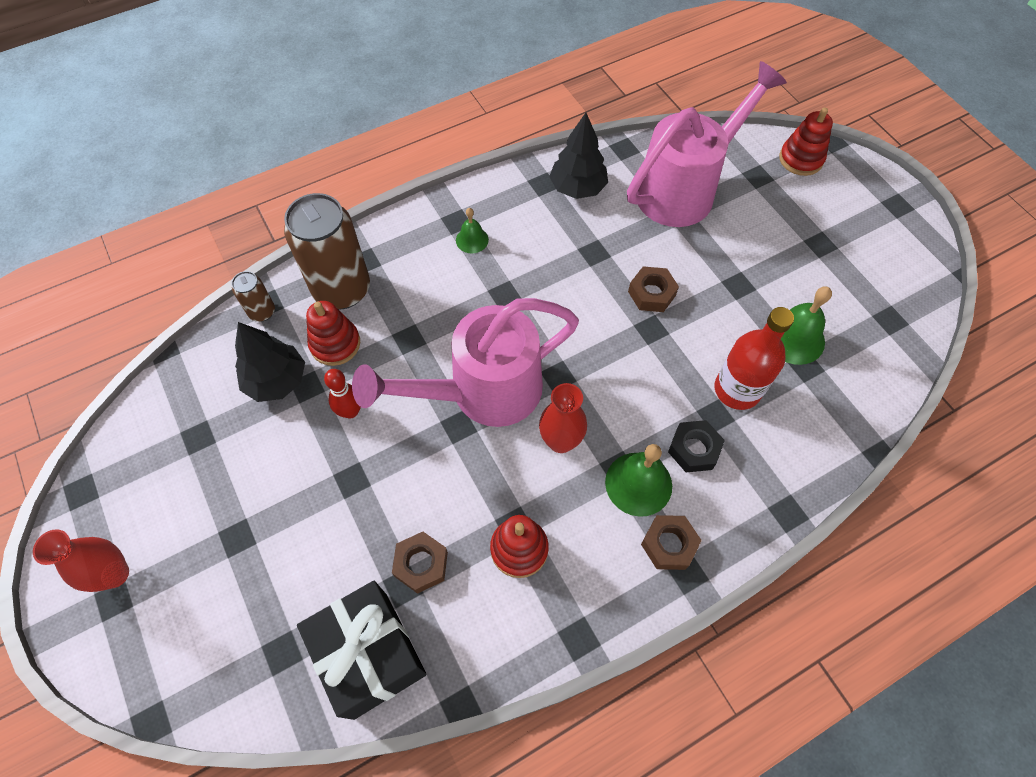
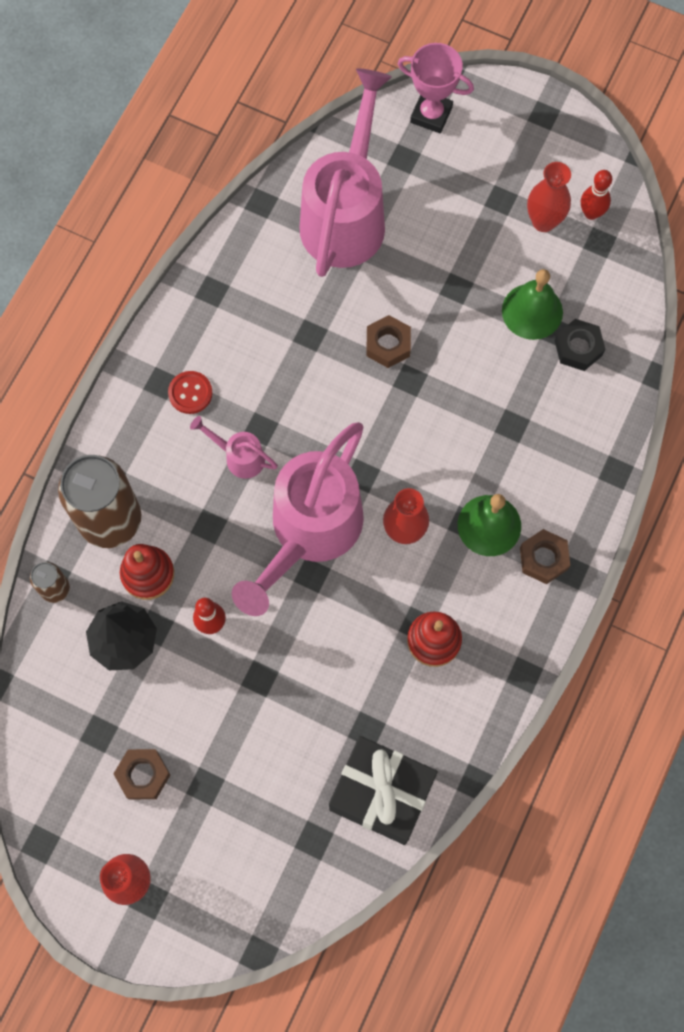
camera: 35 degrees left, 10 degrees up
(421, 564) = (368, 704): brown nut -> brown nut (143, 775)
(472, 240) = (190, 393): green bell -> red button
(472, 304) = (239, 457): none -> pink watering can
(577, 188) = (248, 275): black tree -> none
(694, 449) = (513, 467): black nut -> black nut (578, 348)
(737, 389) = (515, 391): red bottle -> none
(800, 159) = (431, 115): red stacking toy -> pink trophy
(848, 278) = (543, 221): none -> red vase
(896, 294) = (591, 213): none -> red bowling pin

